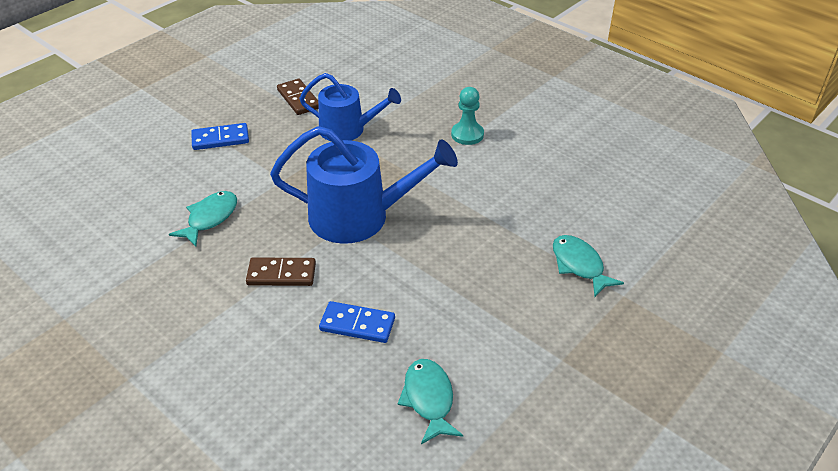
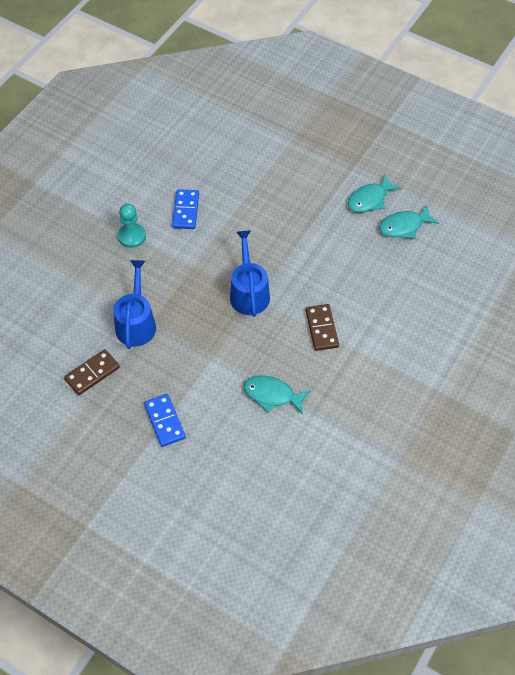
camera: 100 degrees left, 15 degrees up
(357, 324) = (356, 273): blue domino -> blue domino (186, 211)
(359, 216) = (249, 293): blue watering can -> blue watering can, size x0.65
(579, 265) = (271, 160): turquoise fish -> turquoise fish (370, 199)

